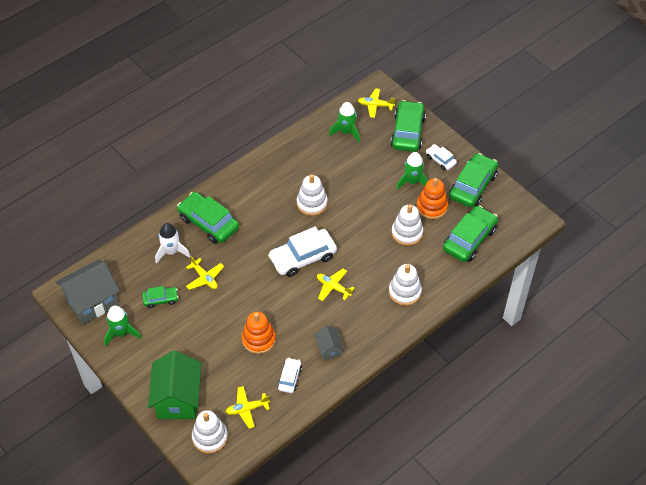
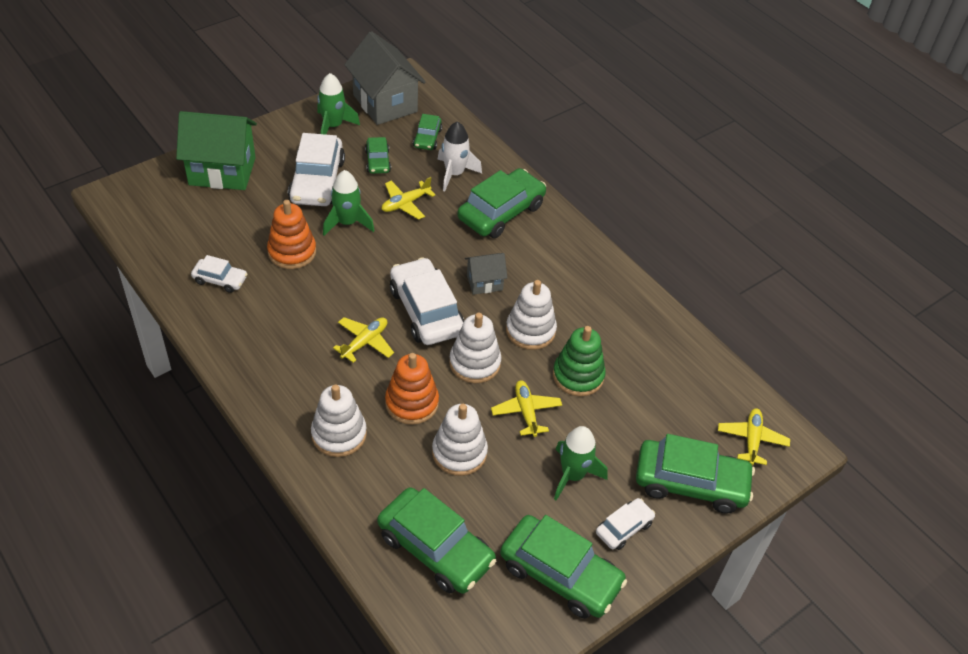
camera: 90 degrees right, 5 degrees down
(133, 271) = (427, 138): none -> green car
(185, 334) = (317, 181): none -> white car
(210, 437) = (157, 197): white stacking toy -> white stacking toy (475, 363)
(247, 409) = (186, 233): yellow plane -> yellow plane (526, 412)
(329, 349) = (255, 327): grey house -> grey house (484, 282)
(343, 180) = (578, 376): none -> green stacking toy
(346, 132) = (685, 390): green rocket -> green rocket (347, 223)
(431, 207) = (513, 498): orange stacking toy -> orange stacking toy (412, 403)

